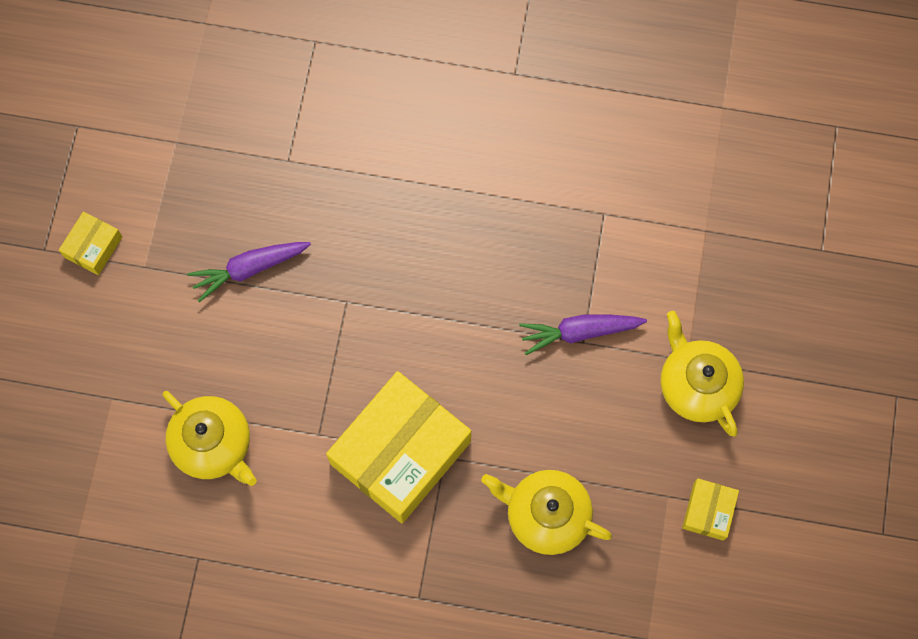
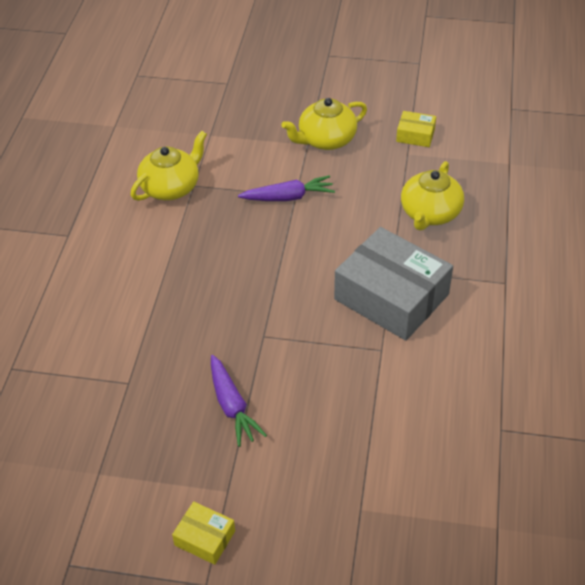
camera: 90 degrees left, 25 degrees down
(213, 444) = (397, 424): yellow teapot -> yellow teapot (171, 187)
(401, 453) = (391, 296): yellow box -> grey box
(580, 332) = (288, 197): purple carrot -> purple carrot turned 90 degrees counterclockwise

